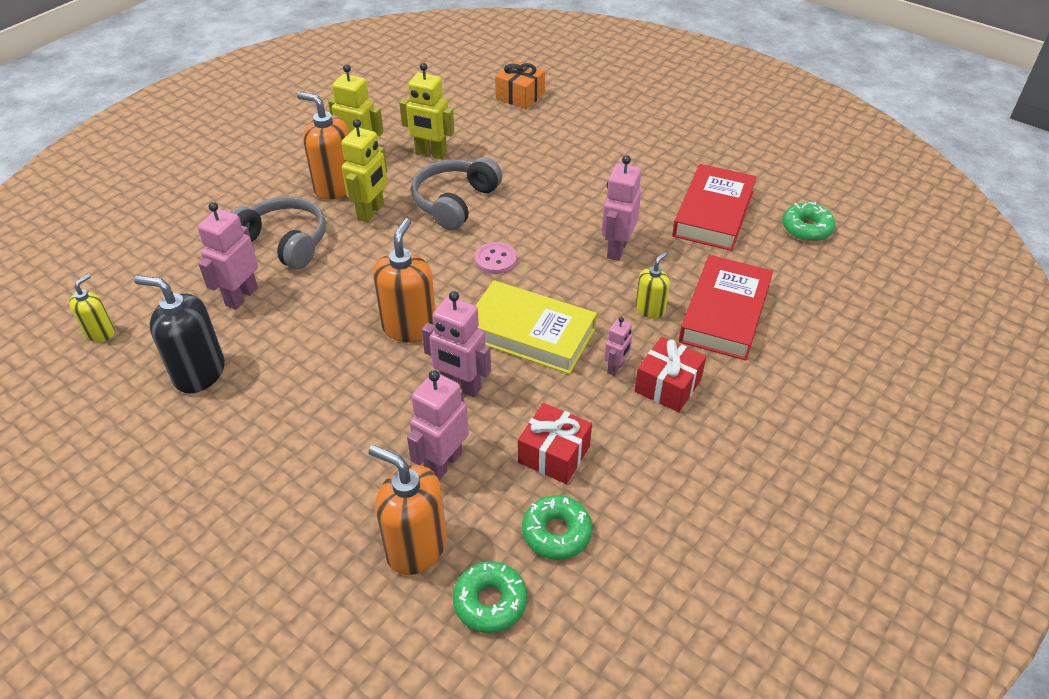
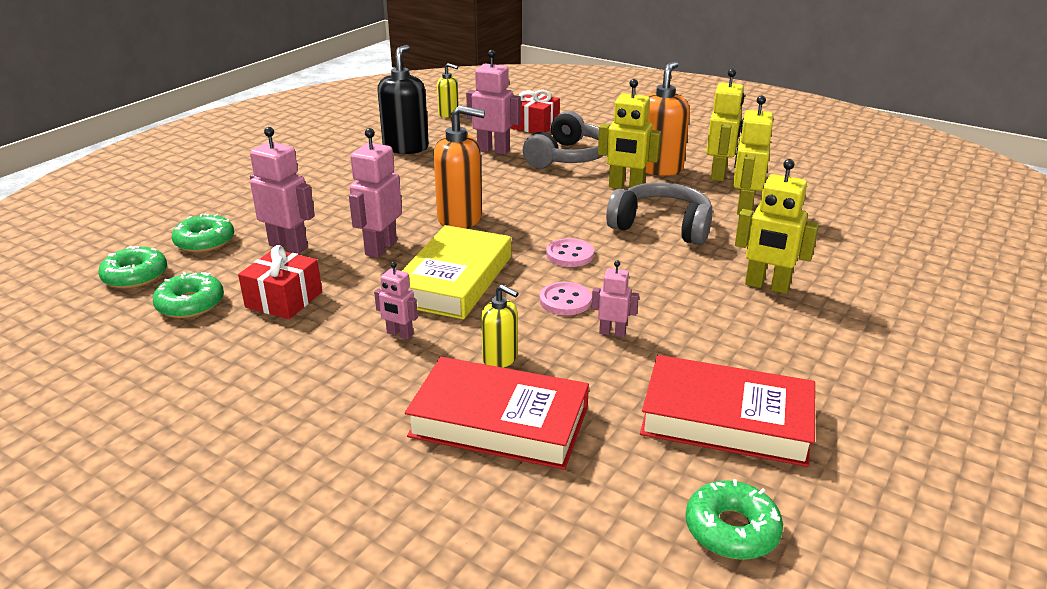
camera: 85 degrees right, 15 degrees down
(416, 547) = (205, 241): orange soap dispenser -> green donut
(520, 96) = (913, 253): orange gift -> none
(558, 167) = (767, 286): none -> yellow robot
(570, 269) = (565, 301): none -> pink button
(617, 249) = (612, 332): pink robot -> pink robot, size x0.56
(668, 386) = (368, 370): red gift -> red gift (534, 126)

